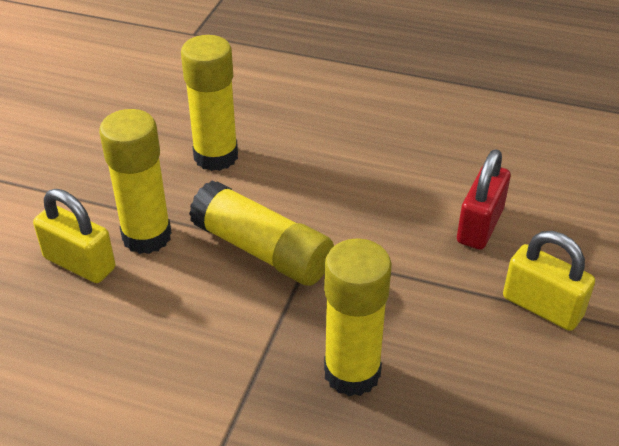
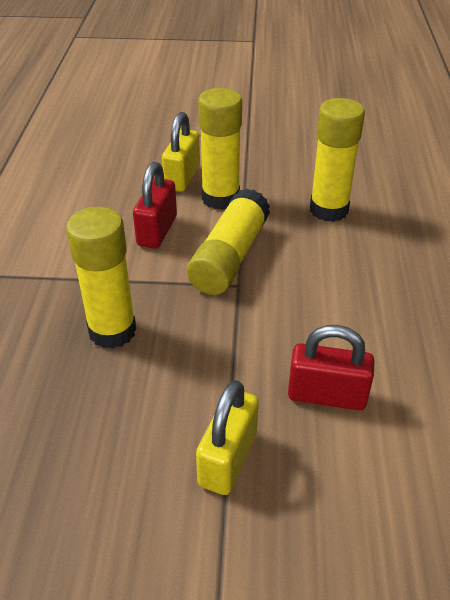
camera: 75 degrees right, 0 degrees up
(183, 306) = (157, 231): none -> red padlock

